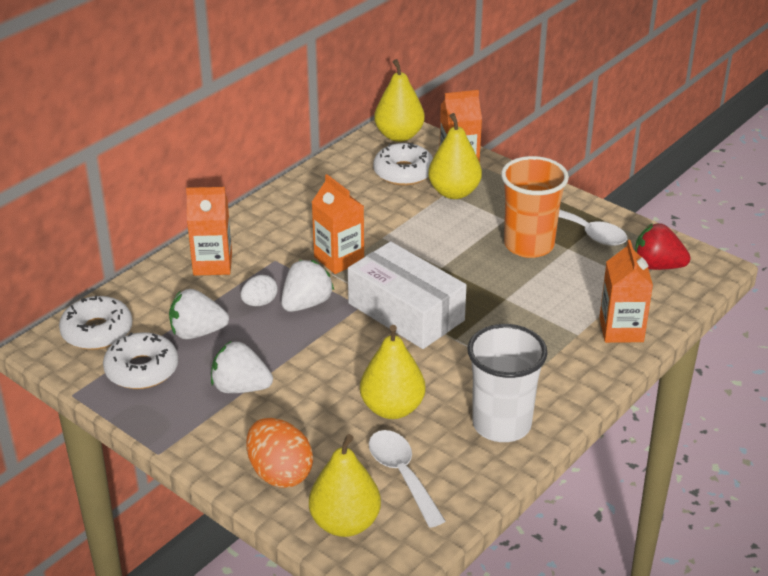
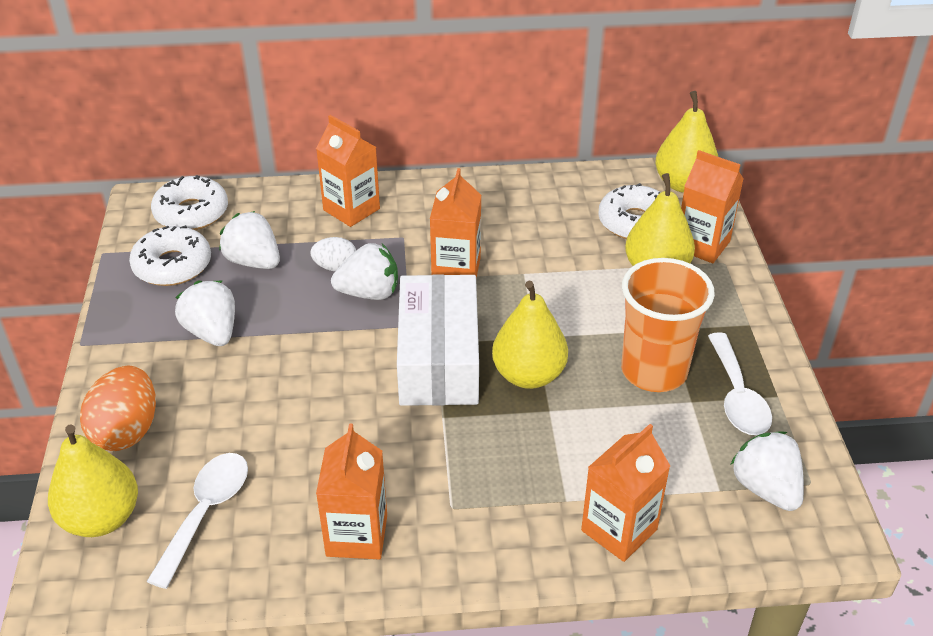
camera: 45 degrees right, 5 degrees up
(392, 408) = (292, 442): yellow pear -> yellow pear (528, 375)
(501, 424) = (357, 535): white cup -> orange carton
(657, 266) = (765, 488): red strawberry -> white strawberry

